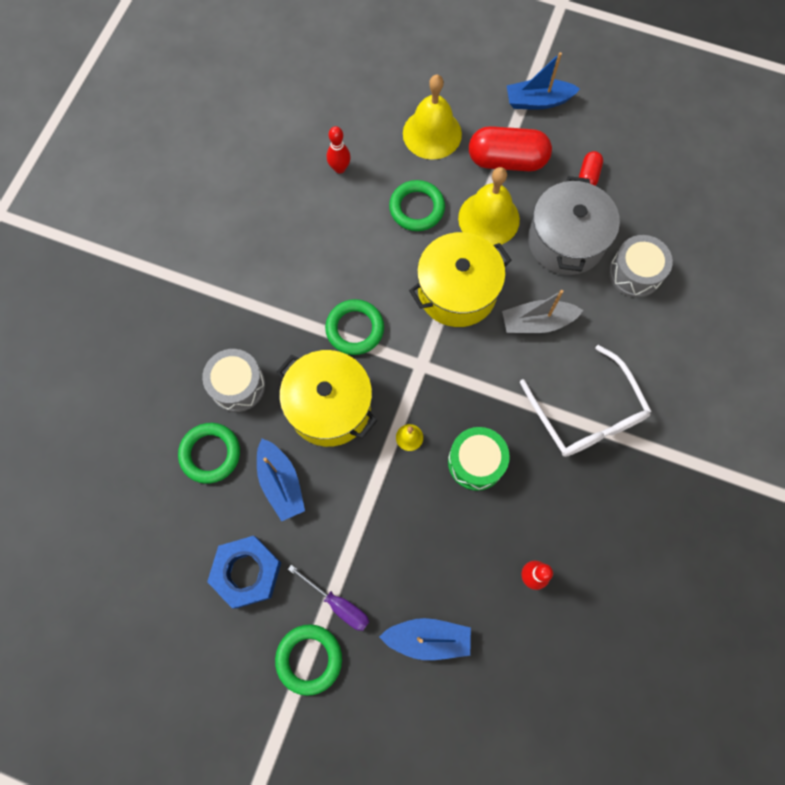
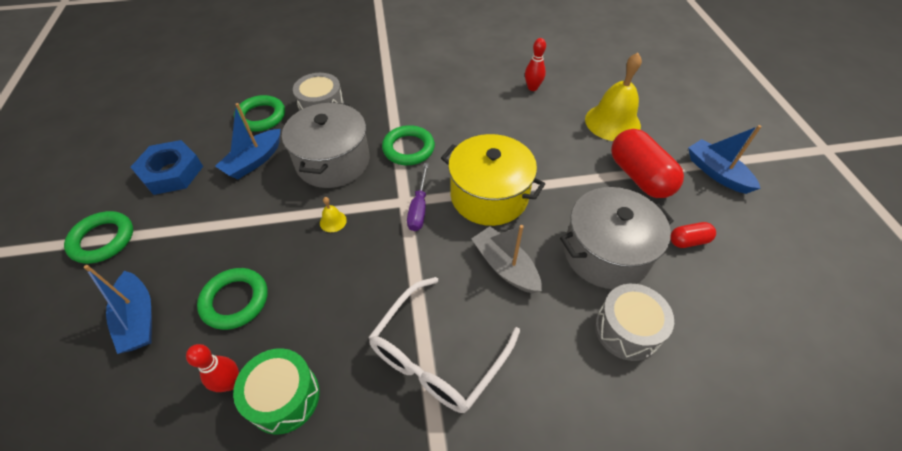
camera: 60 degrees right, 20 degrees down
(329, 407) = (333, 161): yellow pot -> grey pot
(338, 604) = (158, 238): purple screwdriver -> purple screwdriver (419, 208)
(417, 208) = (540, 140): green ring -> green ring (235, 300)
(476, 462) = (333, 280): green drum -> green drum (284, 397)
(488, 218) = (574, 188): yellow bell -> none

